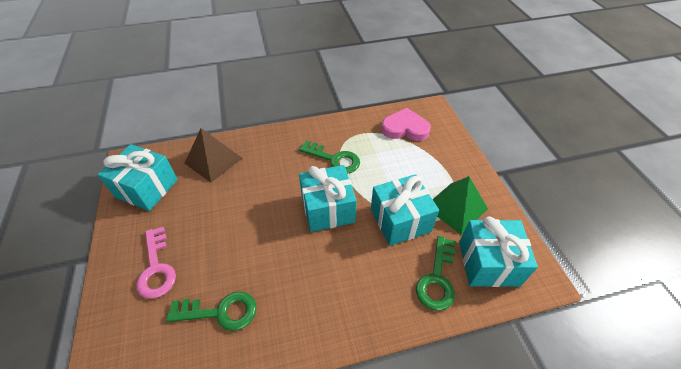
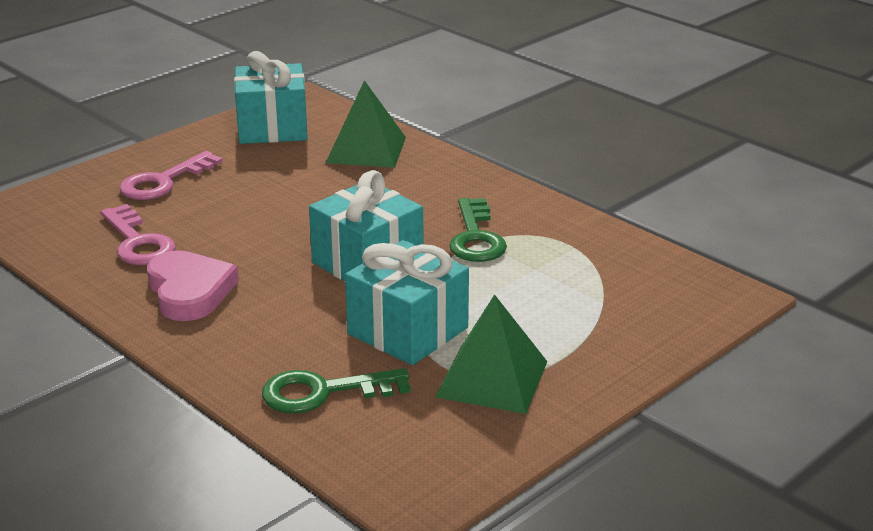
camera: 60 degrees right, 20 degrees down
(213, 160) = (366, 149): brown pyramid -> green pyramid
(220, 312) = (138, 242): green key -> pink key
(405, 128) = (634, 281): pink heart -> pink heart (189, 291)
(488, 263) = (399, 437): turquoise gift -> none

